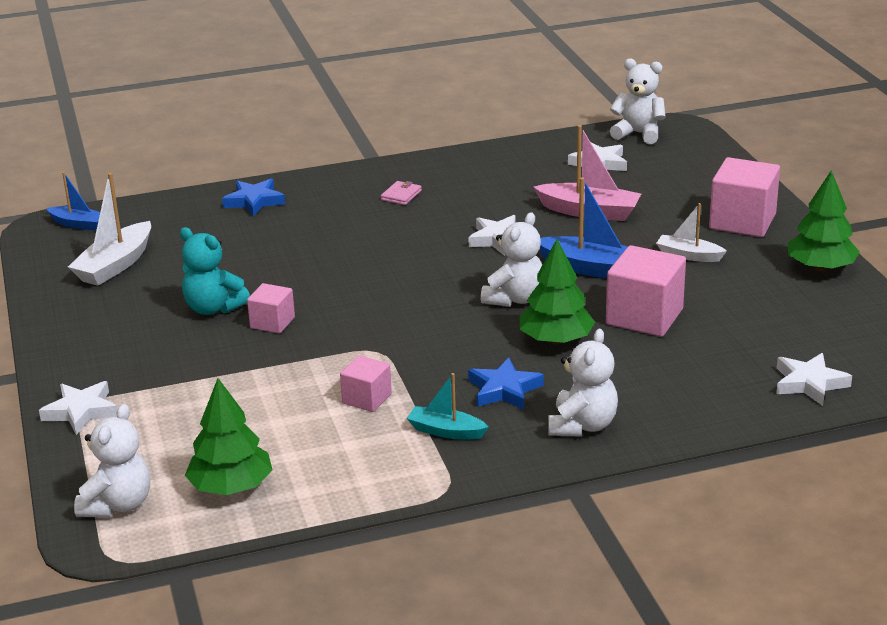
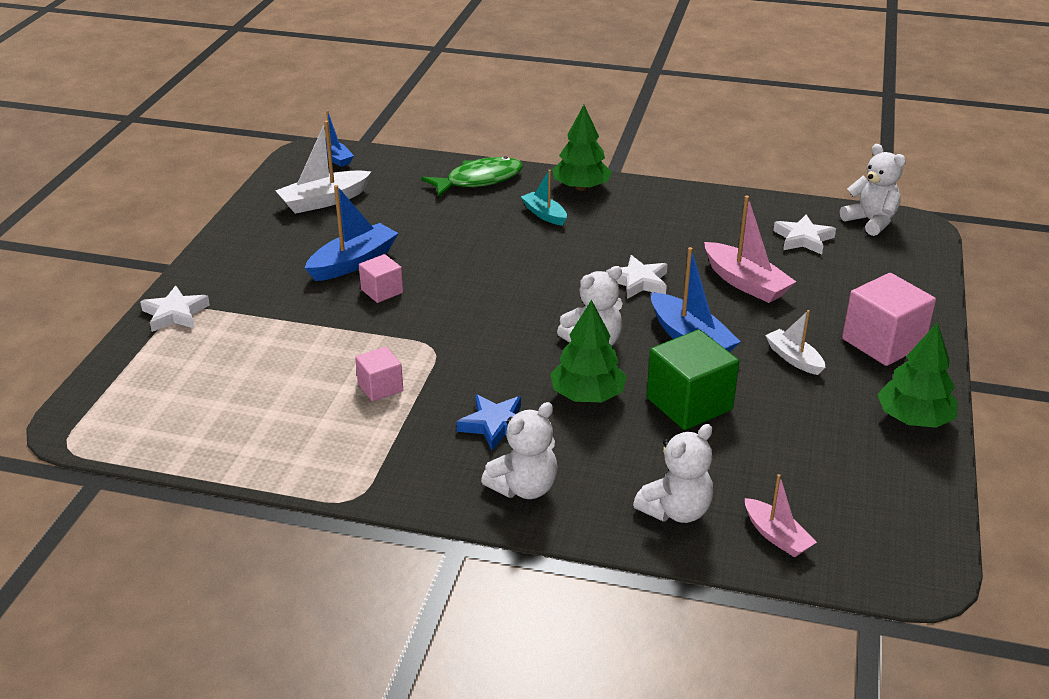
camera: 30 degrees right, 5 degrees up
(118, 505) = (116, 402): white teddy bear -> white teddy bear (676, 511)
(213, 308) = (353, 262): turquoise teddy bear -> blue boat
(231, 487) = (204, 422): green tree -> green tree (581, 187)
(254, 201) = (479, 180): blue star -> green fish
(401, 195) = (599, 213): pink wallet -> none
(446, 431) = (409, 444): turquoise boat -> turquoise boat (544, 214)
(644, 317) = (689, 404): pink cube -> green cube
(809, 383) = (776, 536): white star -> pink boat

